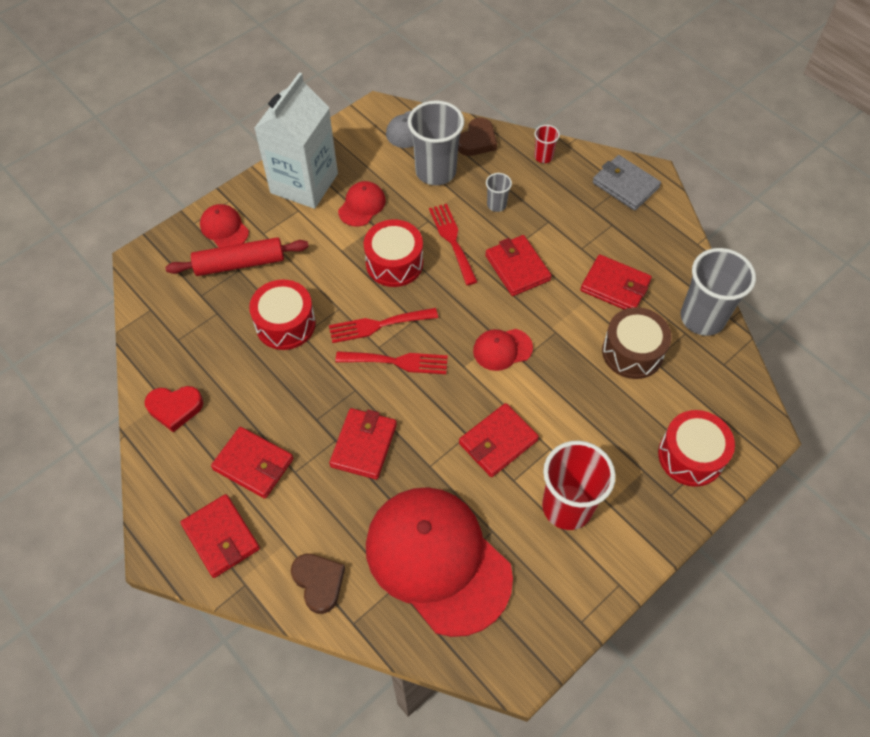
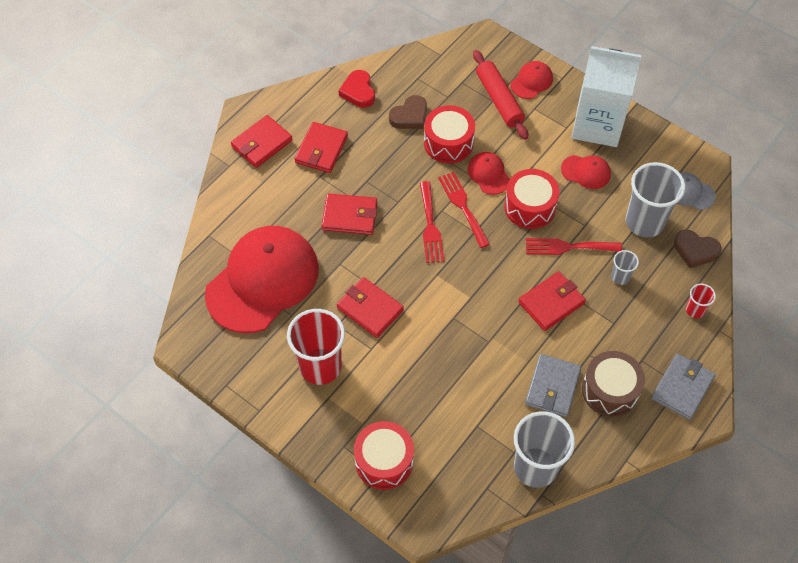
camera: 80 degrees right, 0 degrees up
(319, 582) = (236, 209): brown heart -> brown heart (409, 116)
(452, 240) = (568, 247): red fork -> red fork turned 150 degrees counterclockwise
(502, 349) = (460, 301): red cap -> red cap (488, 174)
(615, 286) = (552, 387): red wallet -> grey wallet
(632, 352) = (482, 407): brown drum -> brown drum (610, 390)

